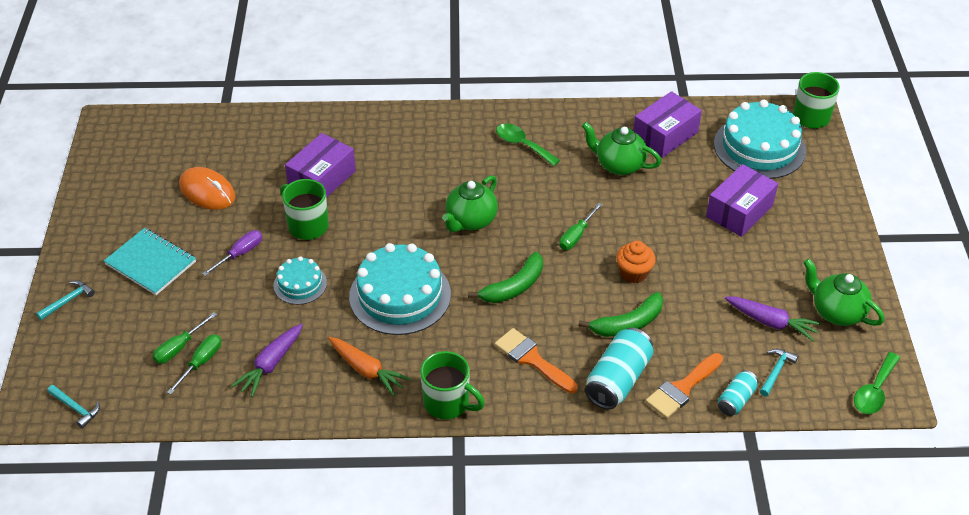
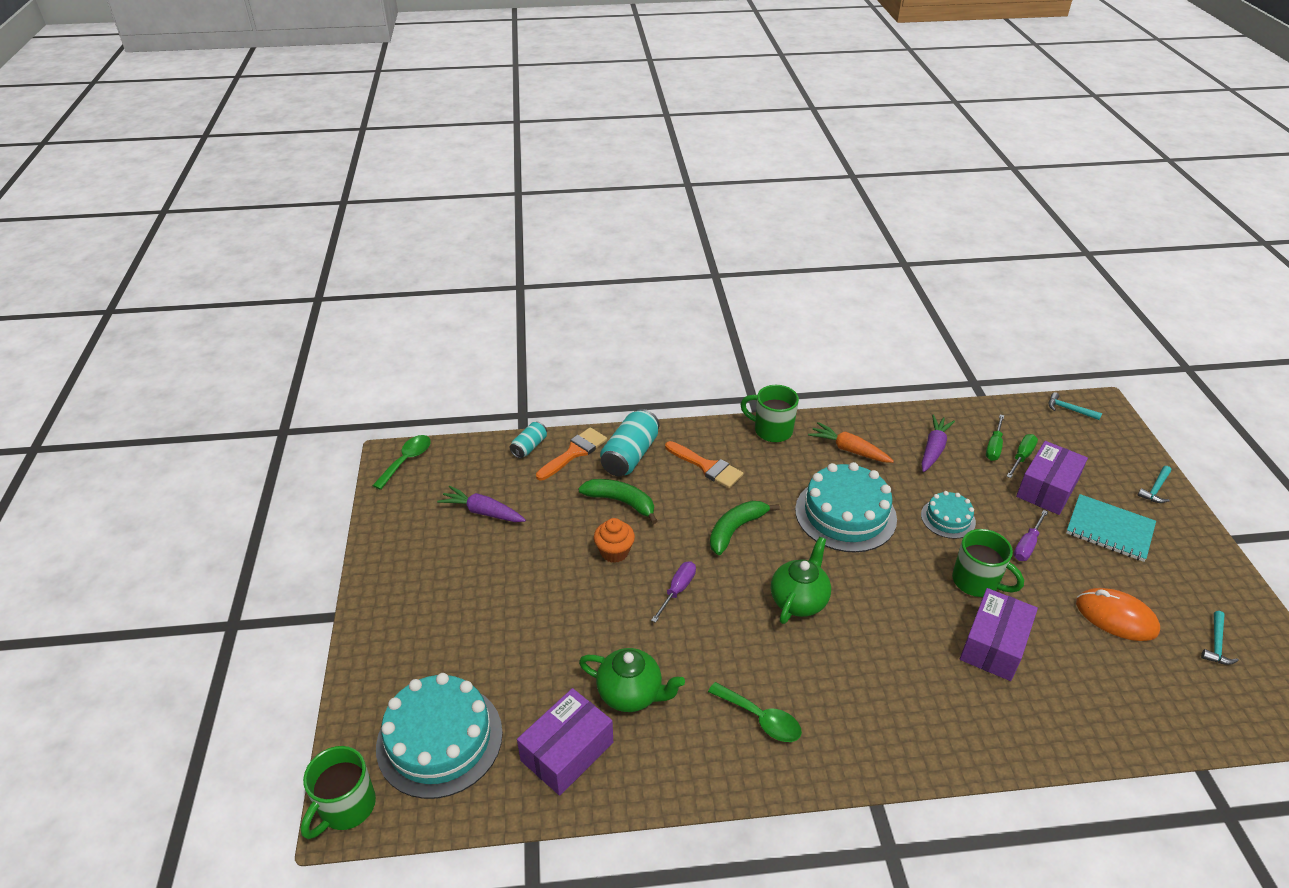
camera: 175 degrees right, 5 degrees down
(576, 236) = (677, 590): green screwdriver -> purple screwdriver
(628, 324) = (621, 502): green banana -> green banana turned 60 degrees clockwise
(739, 211) = (488, 635): purple box -> purple box (1047, 488)
(776, 371) = (489, 470): turquoise hammer -> turquoise hammer (1216, 644)
(836, 312) = (415, 525): green teapot -> none

